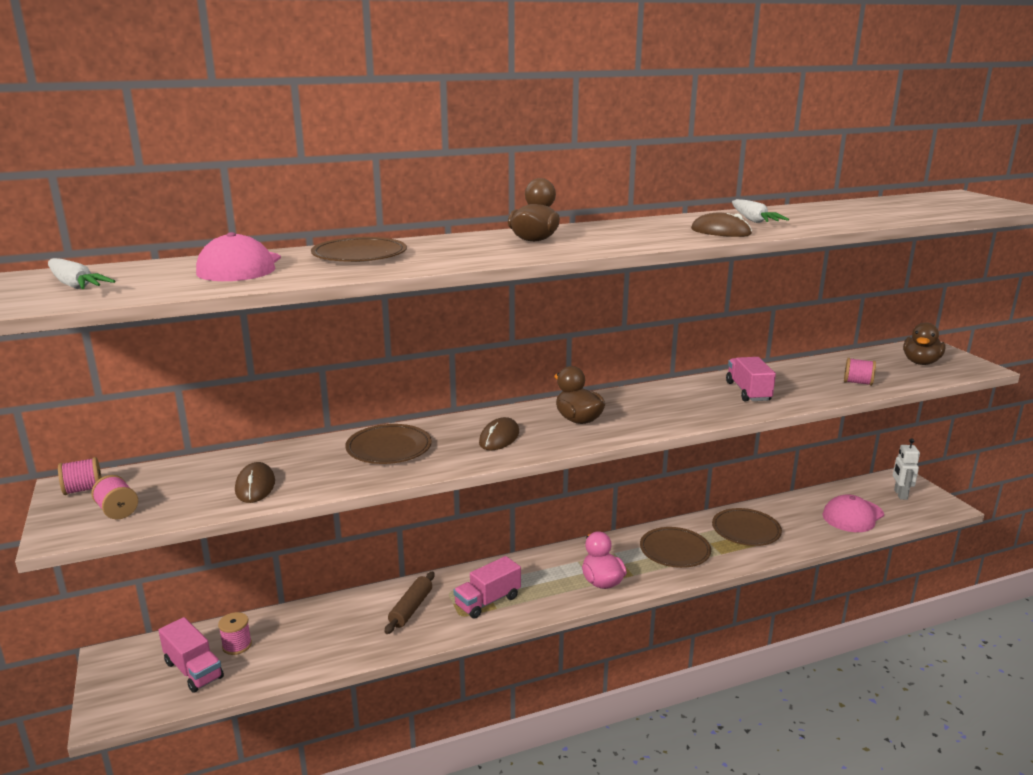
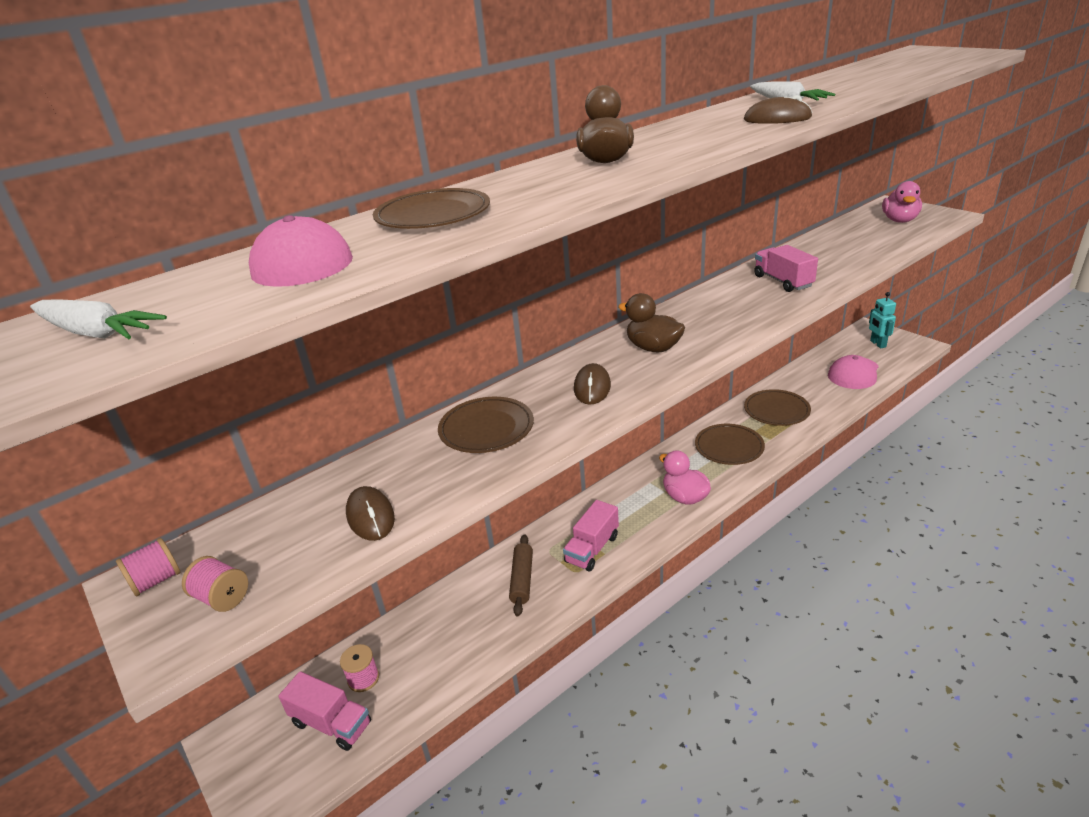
camera: 15 degrees left, 10 degrees up
(857, 383) = (866, 251): pink spool -> none
(900, 494) = (877, 344): white robot -> turquoise robot
(920, 362) = (899, 220): brown duck -> pink duck

